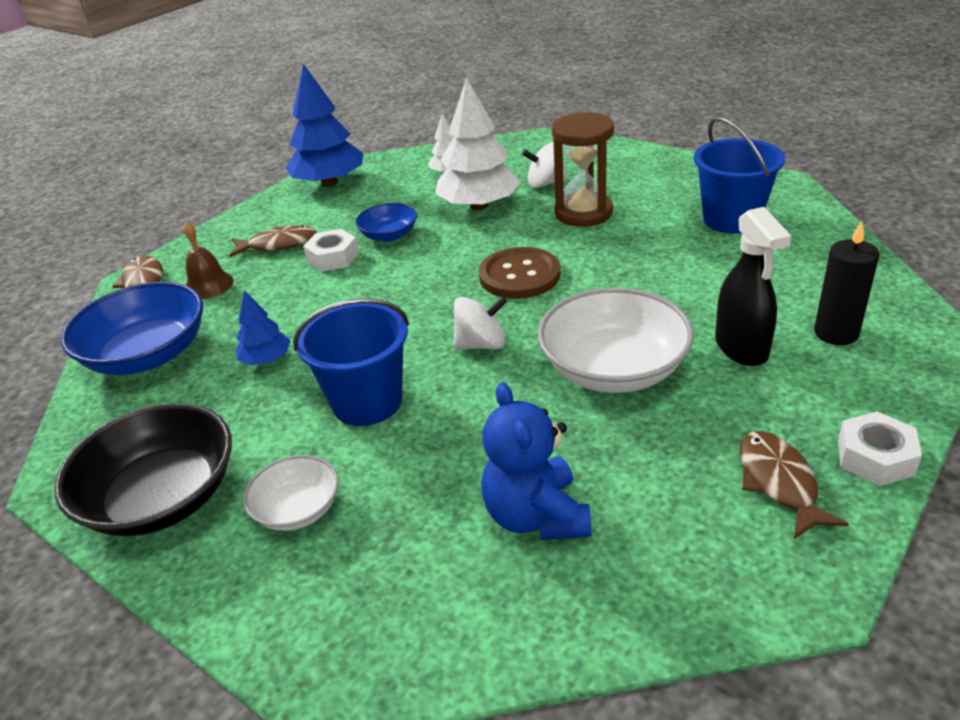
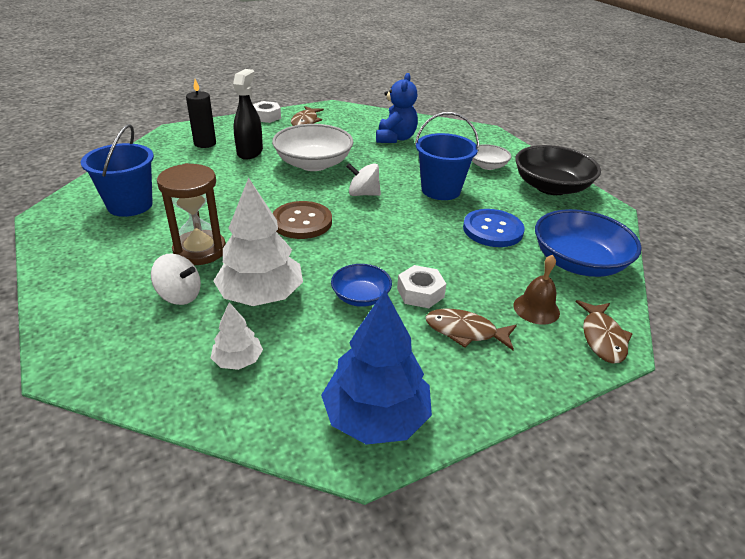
camera: 160 degrees left, 0 degrees up
(266, 359) = (492, 230): blue tree -> blue button

